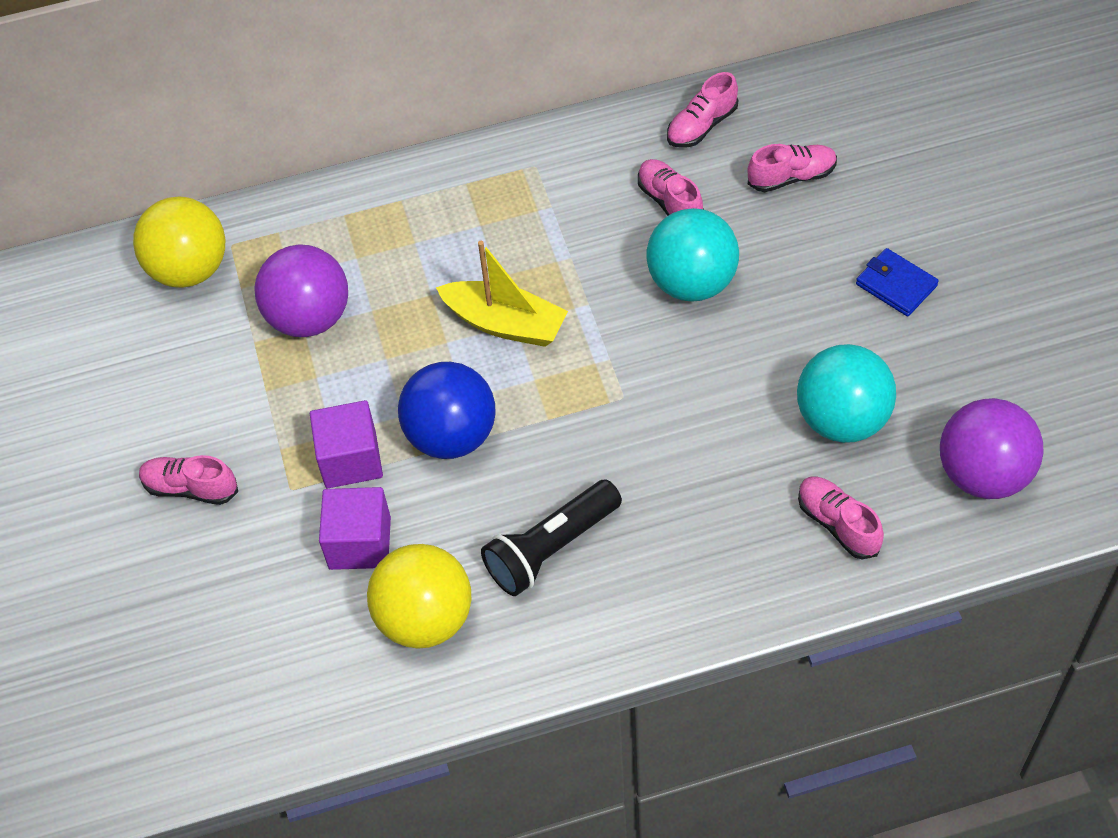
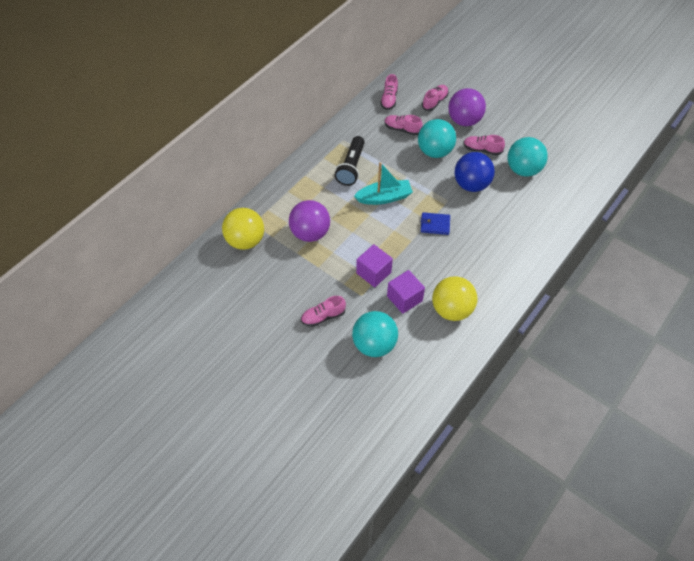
camera: 40 degrees left, 0 degrees up
(228, 595) = (374, 344): none -> turquoise ball
(451, 436) = (402, 245): blue ball -> blue ball (471, 184)
(505, 324) = (384, 197): yellow boat -> turquoise boat
(550, 549) = (471, 262): black flashlight -> black flashlight (351, 167)
(838, 524) = (552, 202): pink shoe -> pink shoe (482, 150)
(896, 285) = (500, 119): blue wallet -> blue wallet (435, 225)
(983, 474) = (579, 163): purple ball -> purple ball (464, 121)

